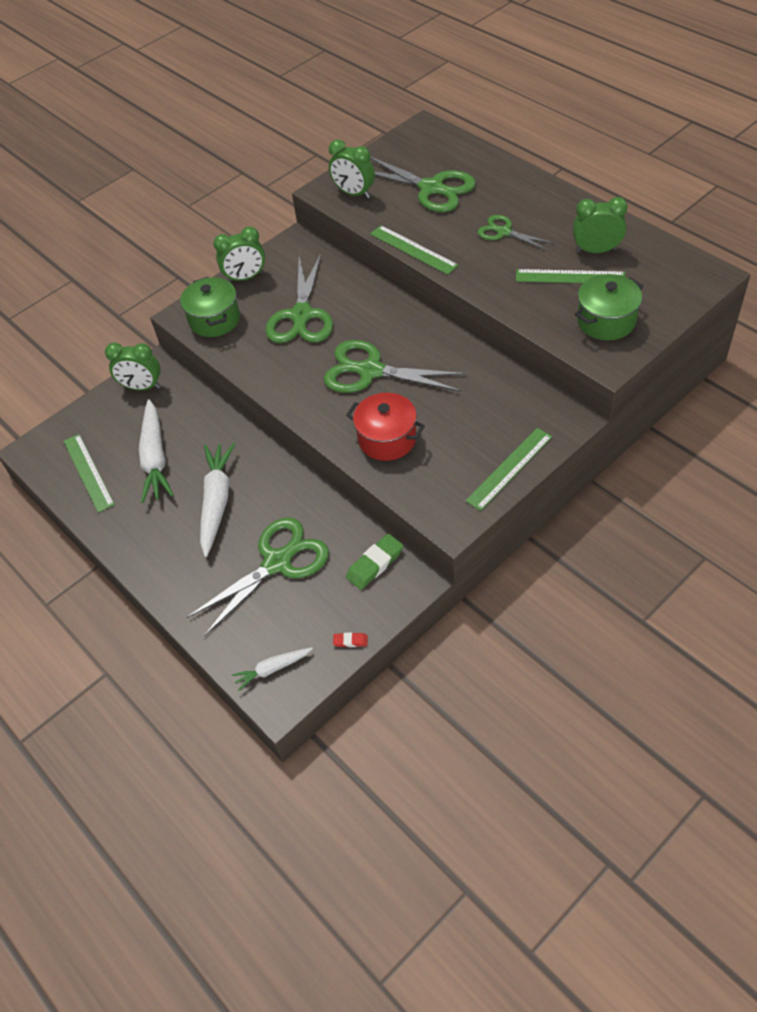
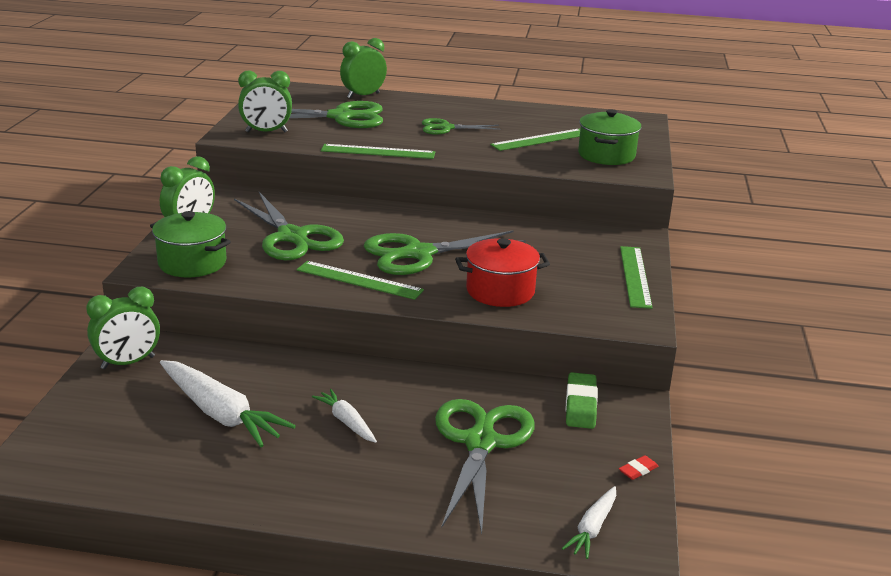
camera: 45 degrees left, 25 degrees down
(88, 472) = (139, 456): green ruler -> green ruler (359, 280)
(217, 502) = (346, 422): white carrot -> white carrot, size x0.54
(596, 250) = (538, 123): green clock -> green clock (363, 96)

